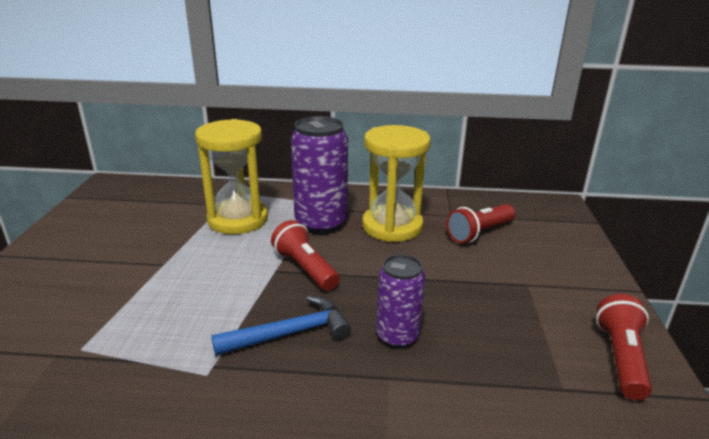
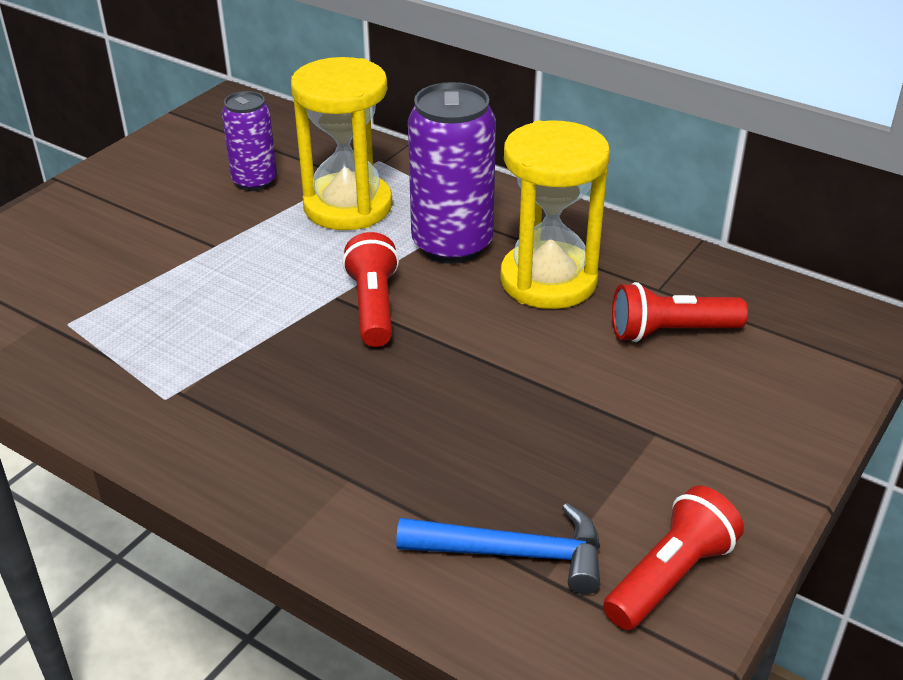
camera: 30 degrees right, 10 degrees up
(290, 333) = (286, 385): blue hammer -> blue hammer (515, 553)
(397, 336) = (406, 435): purple can -> purple can (254, 181)

